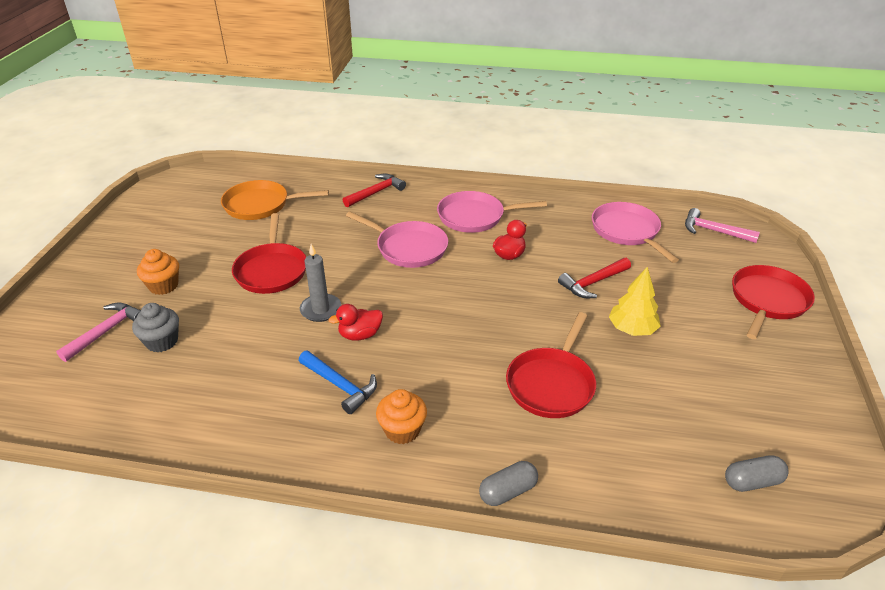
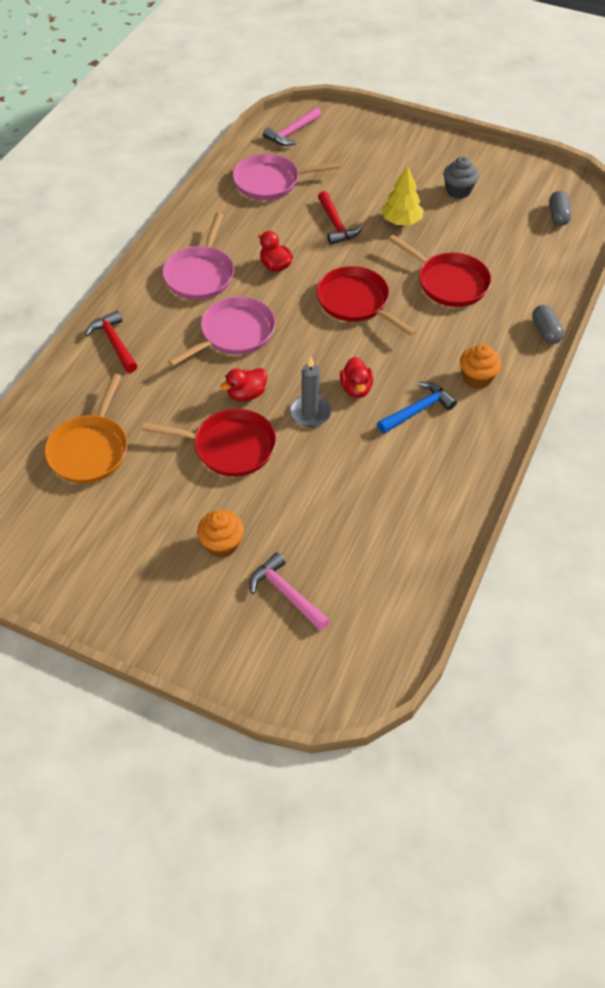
camera: 75 degrees left, 15 degrees up
(162, 341) = (318, 542): grey cupcake -> grey cupcake (458, 191)
(335, 268) = (246, 394): none -> red duck
(767, 300) = (391, 140): red pan -> red pan (355, 302)

